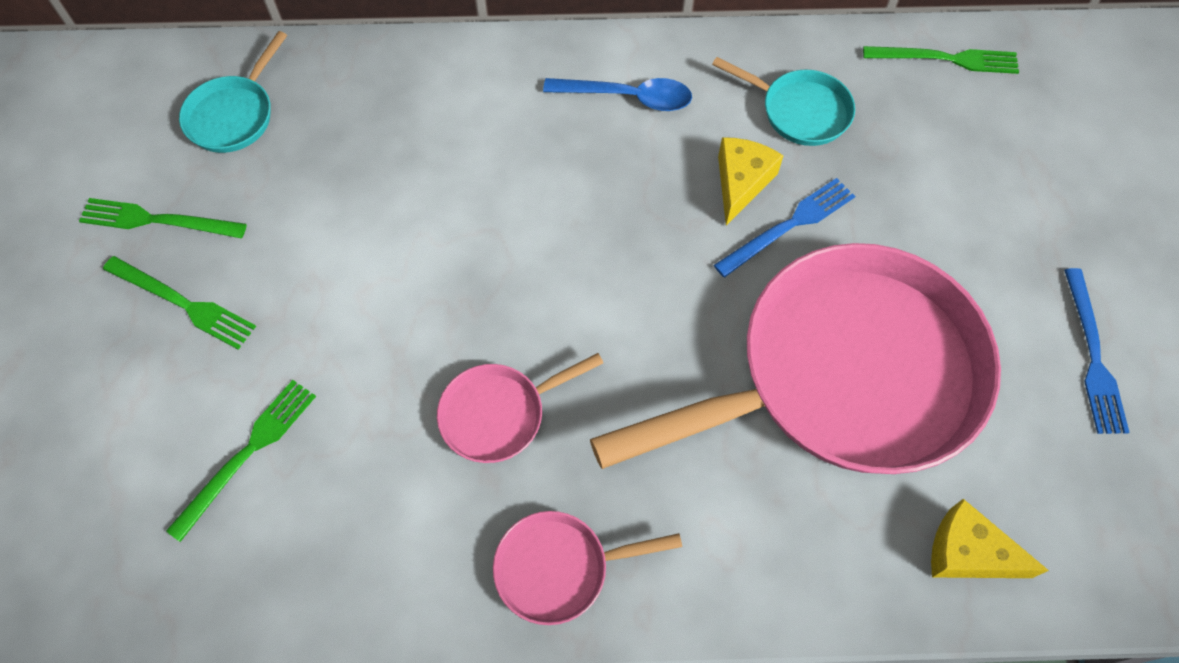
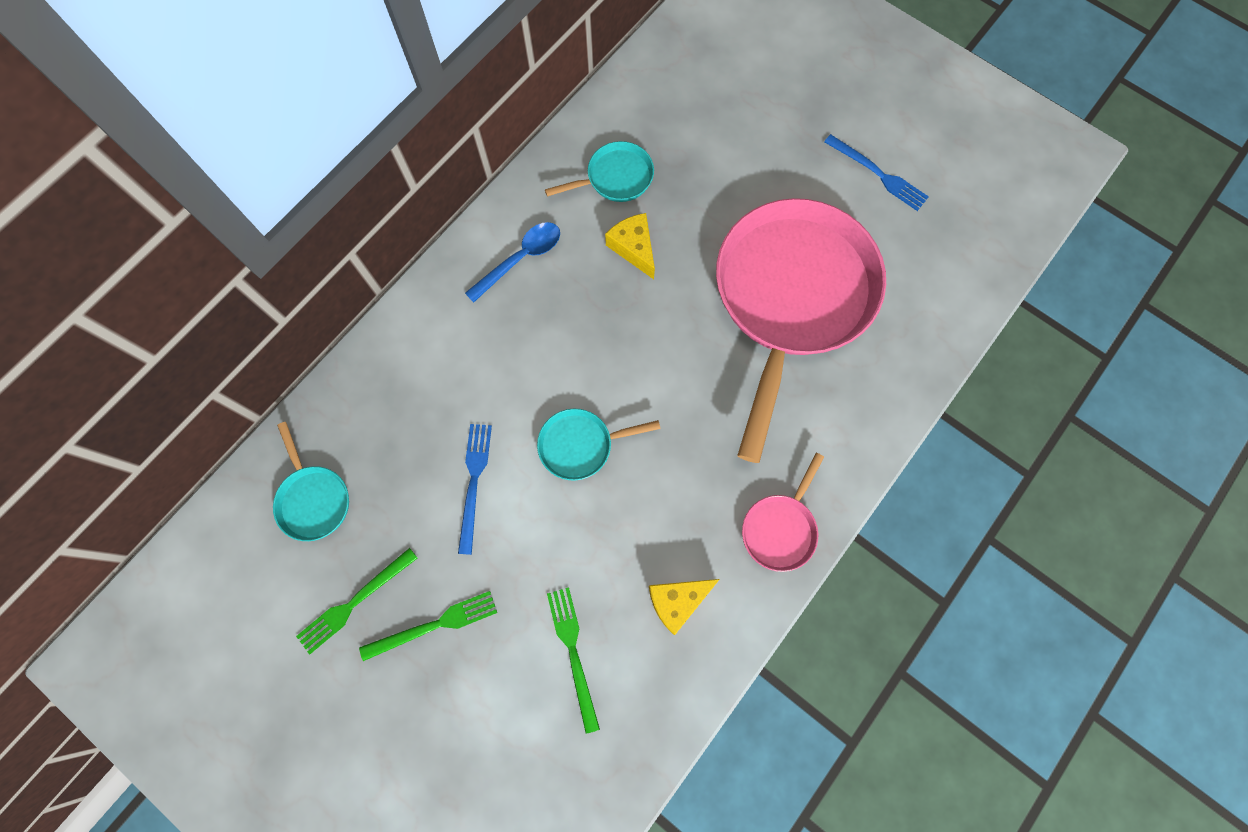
camera: 50 degrees left, 10 degrees up
(480, 293) = (580, 445): none -> turquoise pan
(499, 414) = (666, 492): pink pan -> none
(789, 225) = (682, 247): blue fork -> blue fork (474, 482)
(946, 59) = (651, 76): green fork -> none
(968, 553) = (927, 324): yellow cheese -> yellow cheese (677, 601)

